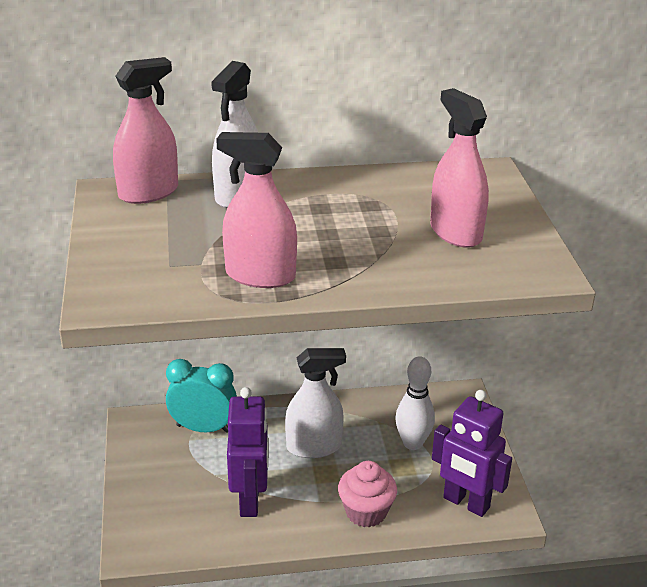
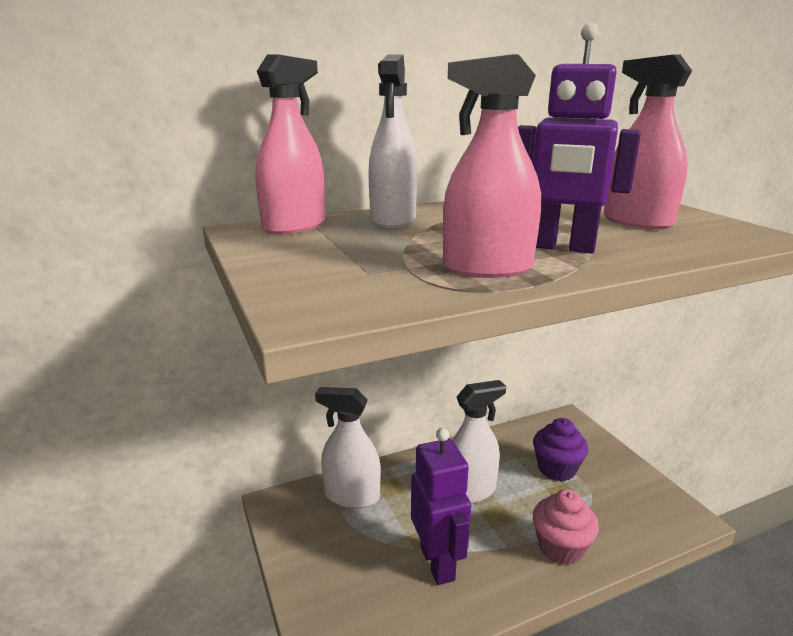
camera: 15 degrees left, 10 degrees down
(203, 428) = (352, 496): turquoise clock -> white spray bottle
(412, 443) = (556, 469): white bowling pin -> purple cupcake
(466, 503) = (644, 516): purple robot -> purple robot (562, 247)

